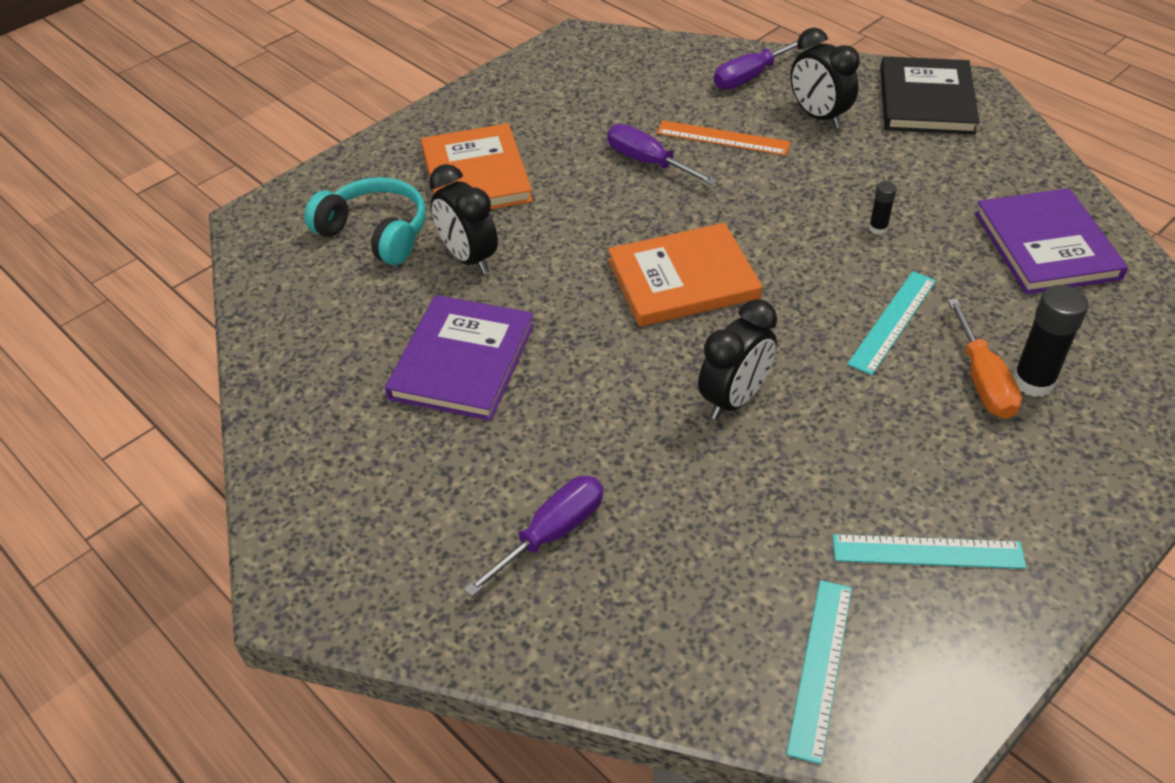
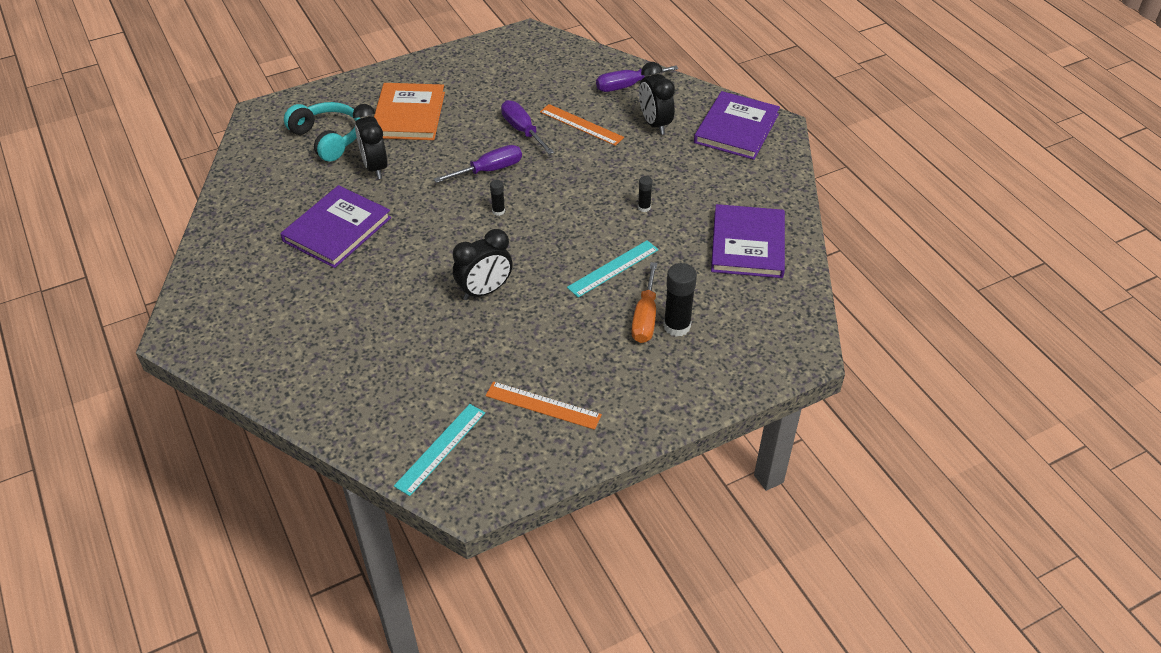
camera: 15 degrees right, 0 degrees up
(552, 534) = (334, 339): purple screwdriver -> purple screwdriver (489, 170)
(683, 279) = (498, 211): orange book -> black glue stick
(926, 100) = (736, 128): black book -> purple book
(927, 552) = (543, 405): turquoise ruler -> orange ruler

